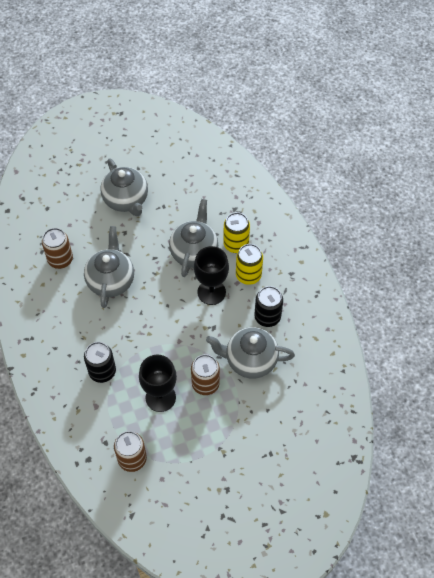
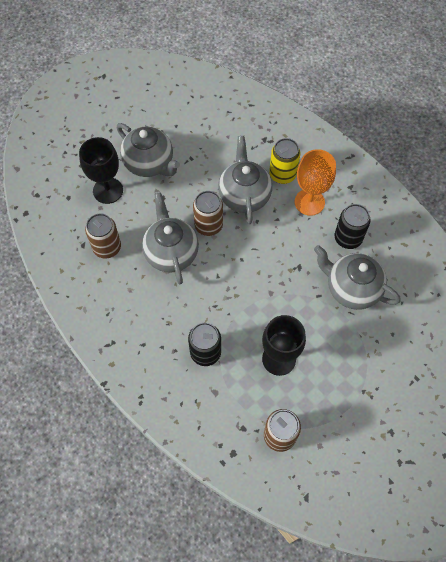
camera: 20 degrees left, 5 degrees up
(205, 384) = (318, 328): brown can -> brown can (208, 225)
(211, 292) = (280, 231): black goblet -> black goblet (108, 190)
(248, 275) = (309, 202): yellow can -> orange goblet
(250, 360) = (351, 289): grey teapot -> grey teapot turned 45 degrees clockwise

